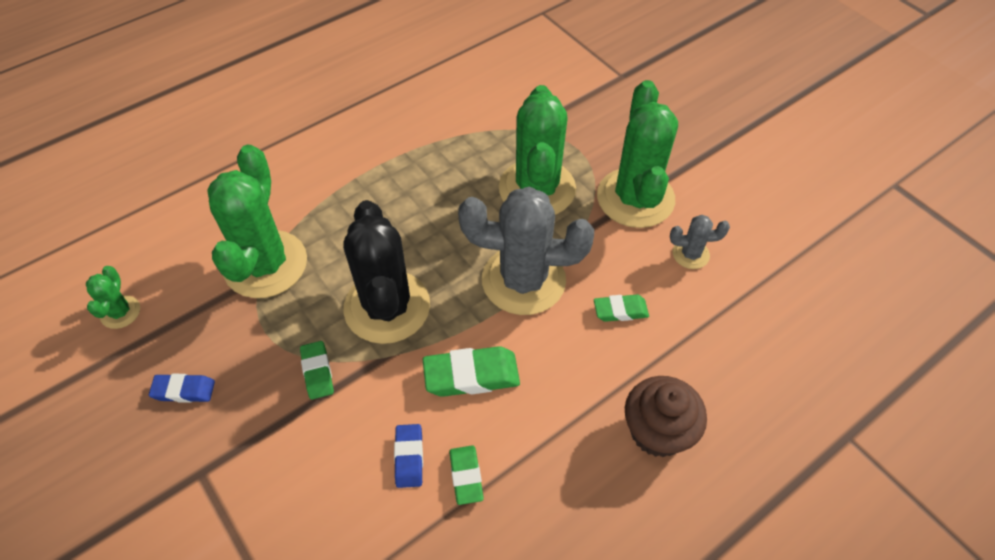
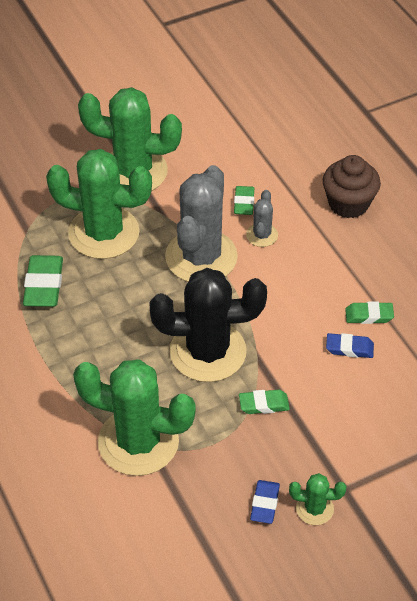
camera: 80 degrees left, 5 degrees down
(120, 312) = (167, 563): green cactus -> green cactus (314, 509)
(471, 375) = (285, 302): green eraser -> green eraser (44, 285)
(690, 254) = (200, 151): grey cactus -> grey cactus (262, 235)

